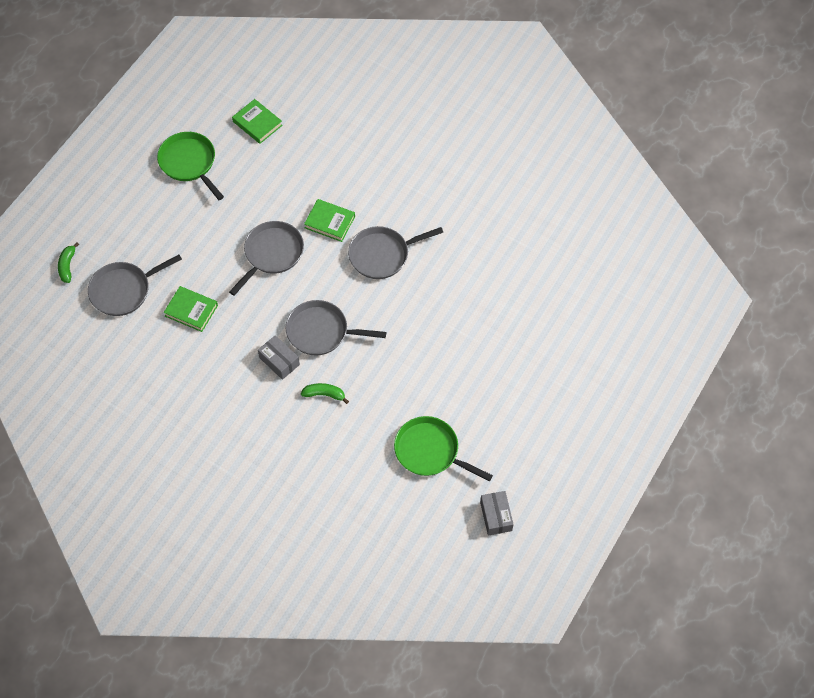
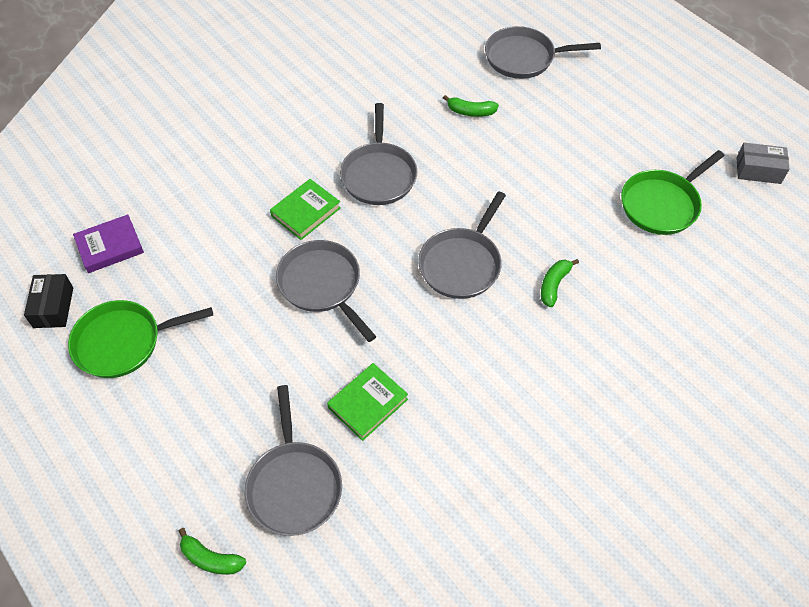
camera: 70 degrees left, 5 degrees down
(201, 115) = (53, 307): none -> black box
(257, 123) = (110, 246): green book -> purple book
(279, 361) = (488, 320): grey box -> none
(472, 295) = (470, 112): none -> green banana
(551, 316) = (523, 58): none -> grey pan

